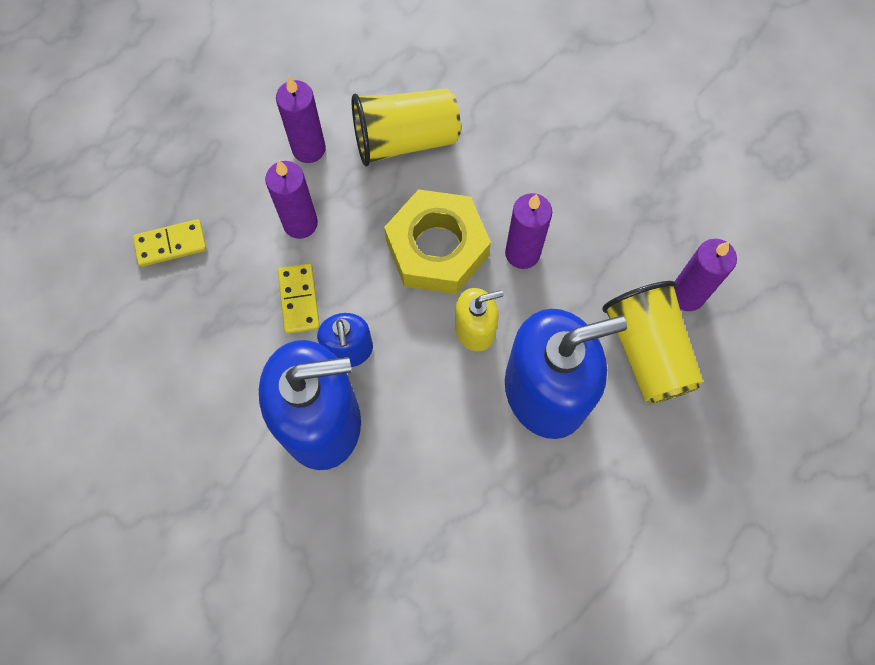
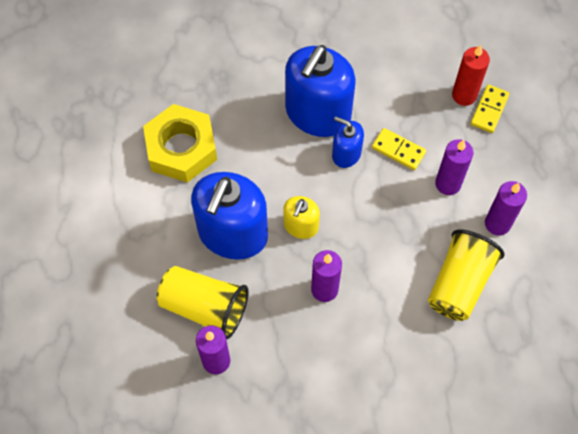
camera: 130 degrees right, 5 degrees down
(170, 282) = (464, 95): none -> red candle
(437, 248) = (368, 244): yellow nut -> yellow nut (181, 148)

